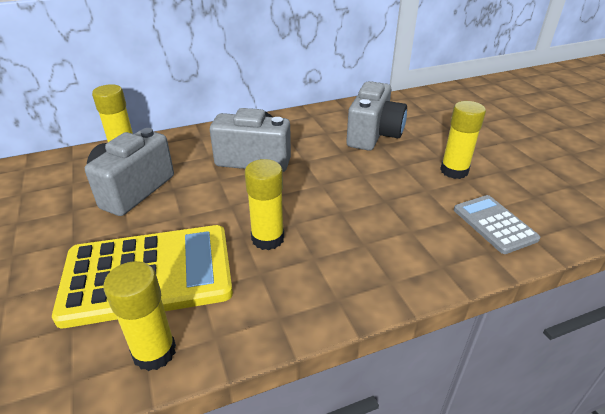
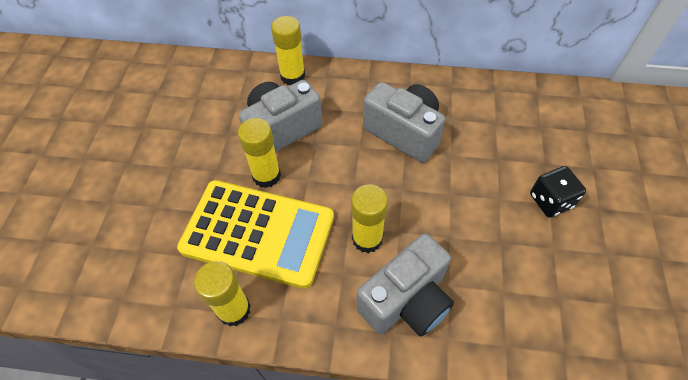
camera: 30 degrees right, 20 degrees up
(373, 135) = (545, 146): grey camera -> grey camera (406, 300)
(402, 164) = (550, 201): none -> black dice
(454, 171) = (602, 235): yellow glue stick -> yellow glue stick (266, 175)
(494, 224) = (595, 324): grey calculator -> none

